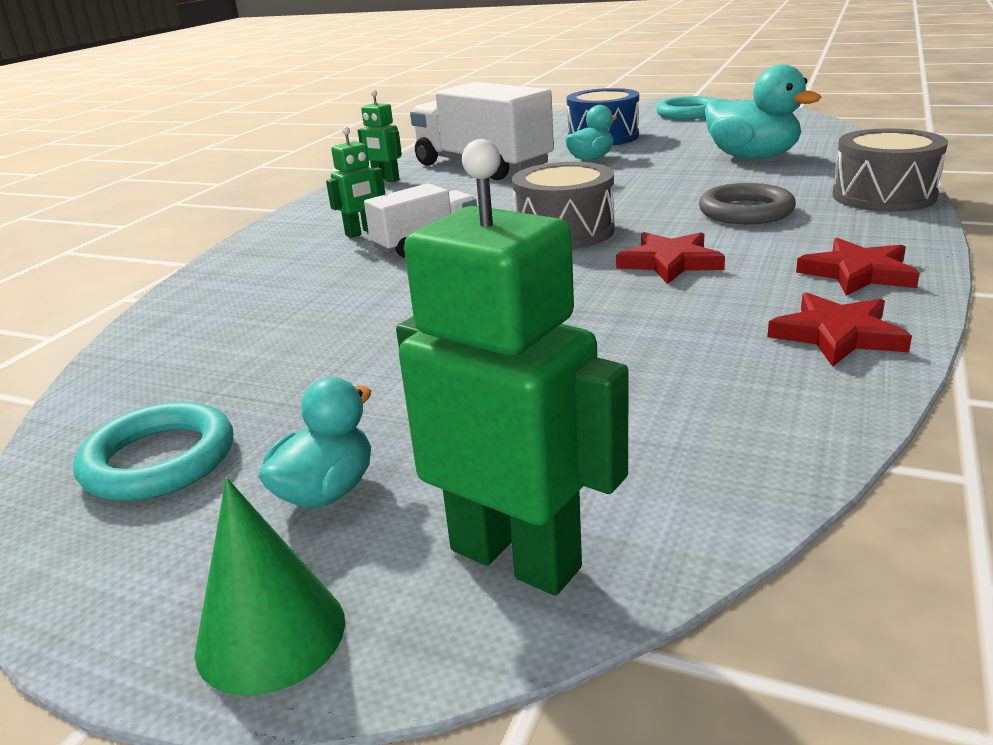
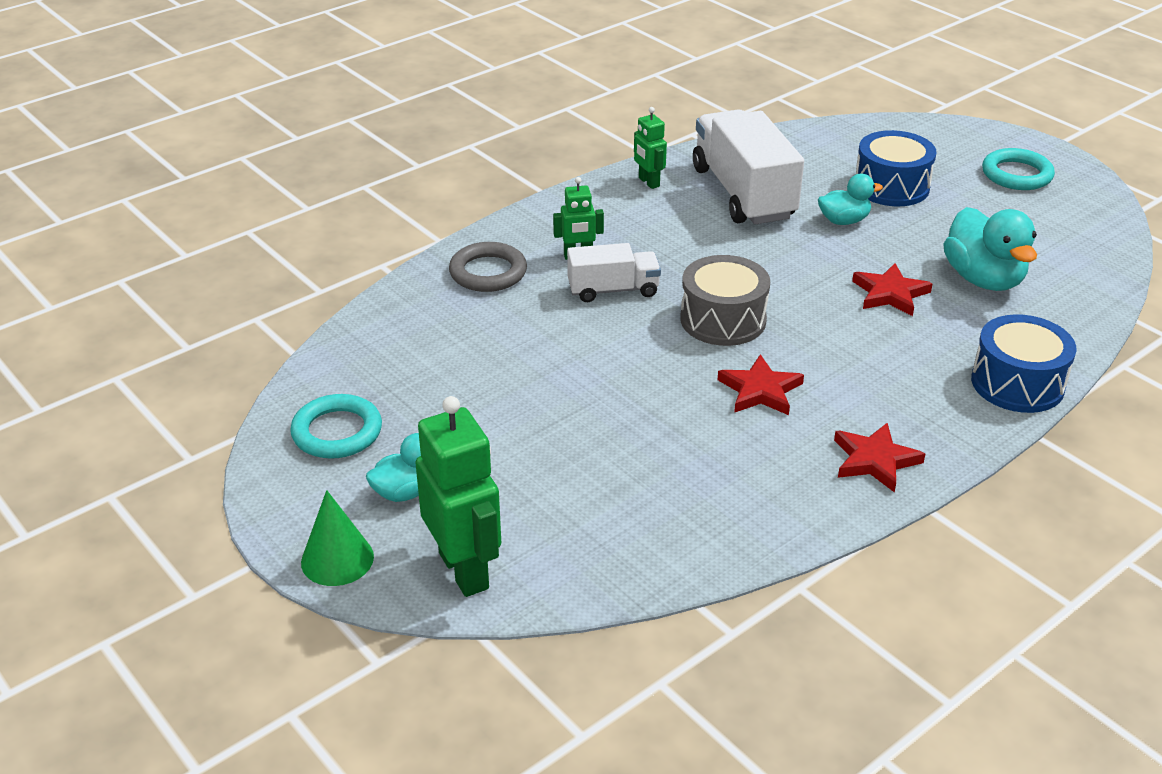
camera: 25 degrees right, 10 degrees up
(745, 211) = (884, 354): grey ring -> grey ring (488, 272)
(837, 335) = (786, 508): red star -> red star (890, 294)
(883, 196) = (1017, 383): grey drum -> blue drum

